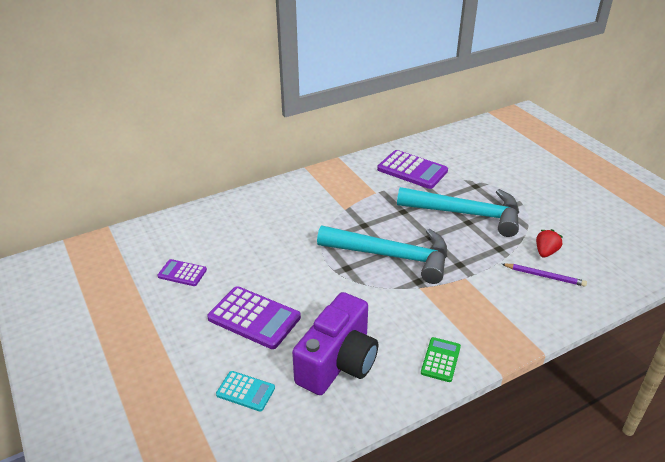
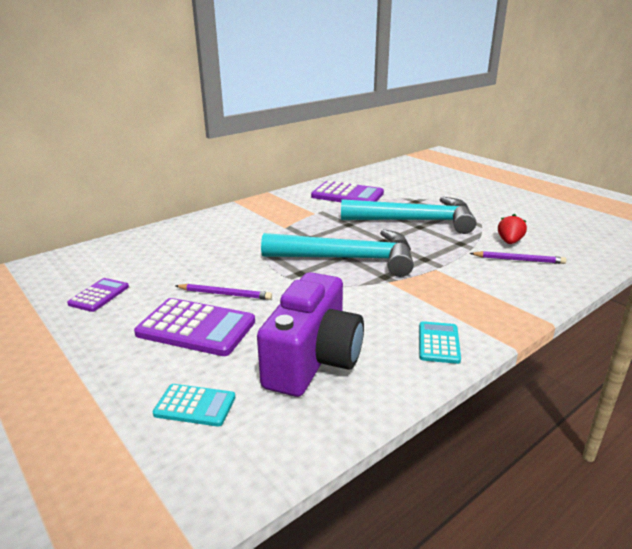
camera: 10 degrees left, 10 degrees down
(182, 273) = (99, 295): purple calculator -> purple calculator turned 105 degrees clockwise
(281, 285) = (225, 294): none -> purple pencil
(440, 360) = (438, 343): green calculator -> turquoise calculator

